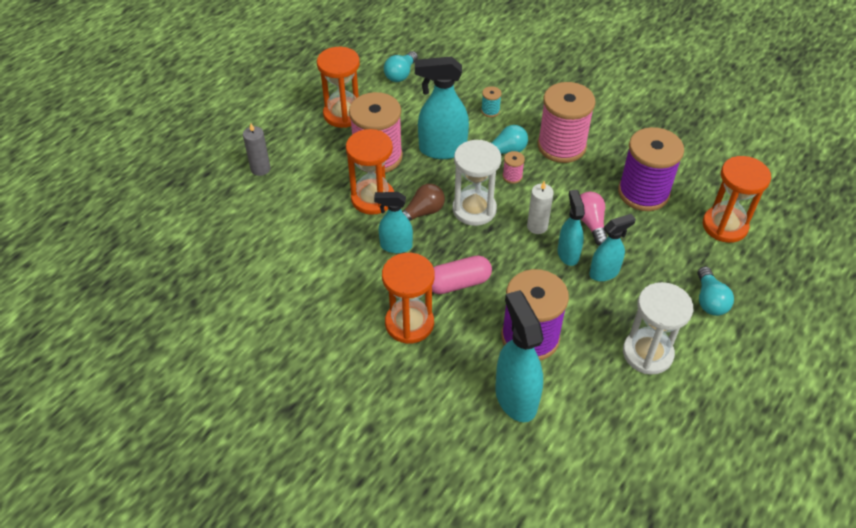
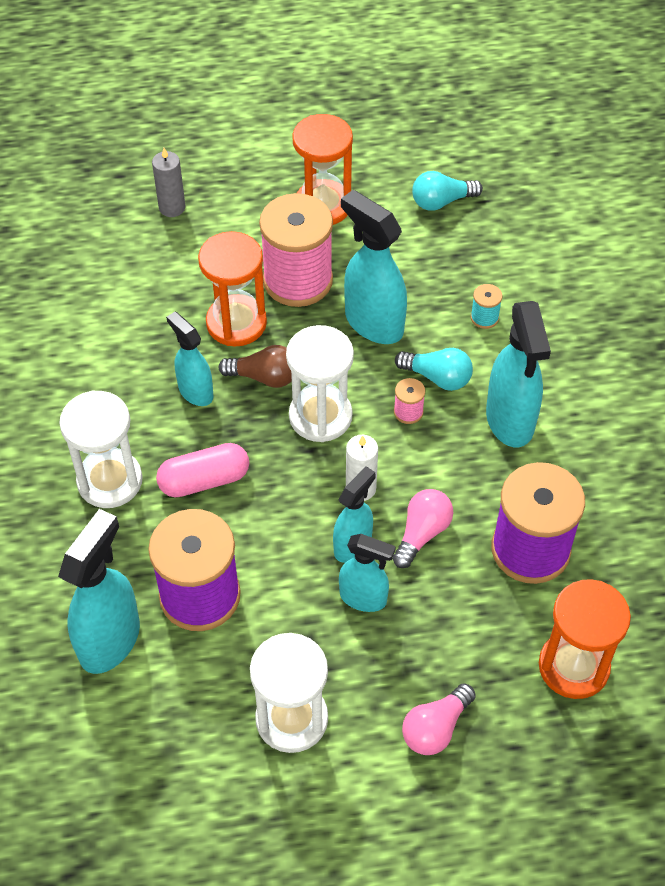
camera: 45 degrees right, 5 degrees up
(409, 323) = (110, 481): orange hourglass -> white hourglass
(458, 283) = (204, 480): pink capsule -> pink capsule turned 45 degrees counterclockwise
(561, 146) = (510, 420): pink spool -> turquoise spray bottle
(709, 300) = (436, 728): turquoise light bulb -> pink light bulb

